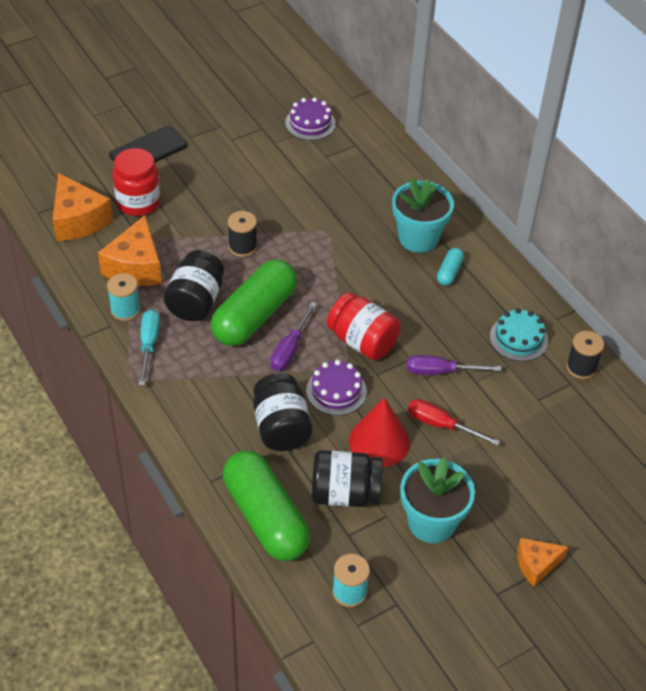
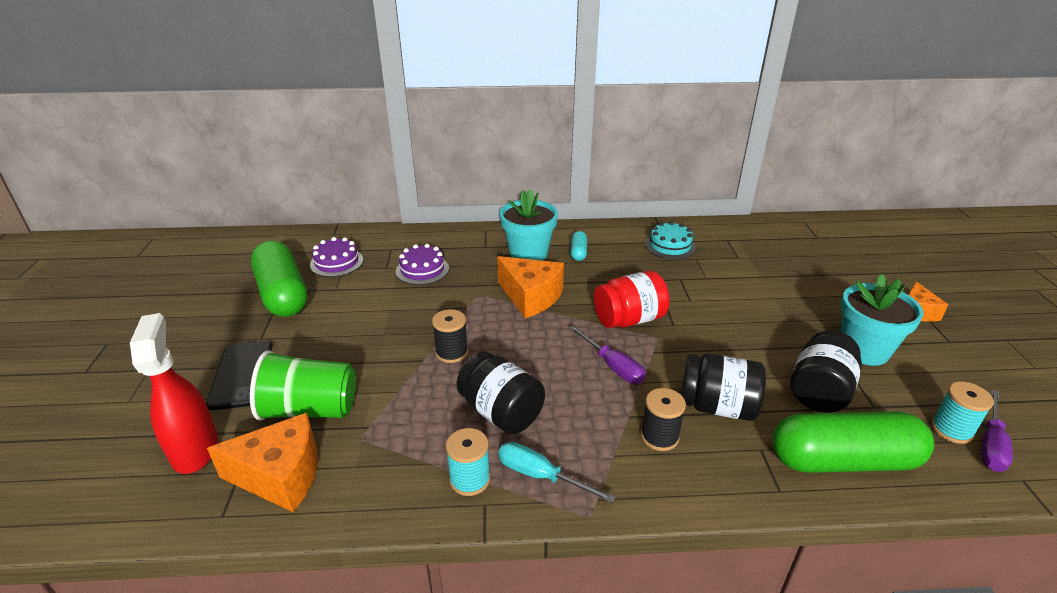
camera: 60 degrees left, 15 degrees down
(75, 170) = (195, 449): none -> red spray bottle
(136, 267) = (408, 446): orange cheese -> orange cheese (531, 297)
(138, 202) = (310, 409): red jar -> green cup
(254, 316) = (553, 375): green capsule -> green capsule (283, 294)
(336, 391) = (683, 354): purple cake -> purple cake (422, 269)
(379, 441) = (757, 349): red cone -> none
(440, 372) = (687, 291): purple screwdriver -> purple screwdriver (991, 444)
(441, 425) = (749, 309): red screwdriver -> none
(449, 272) = (578, 252): turquoise capsule -> turquoise capsule turned 45 degrees clockwise
(581, 367) = (713, 231): black spool -> black spool (659, 437)

